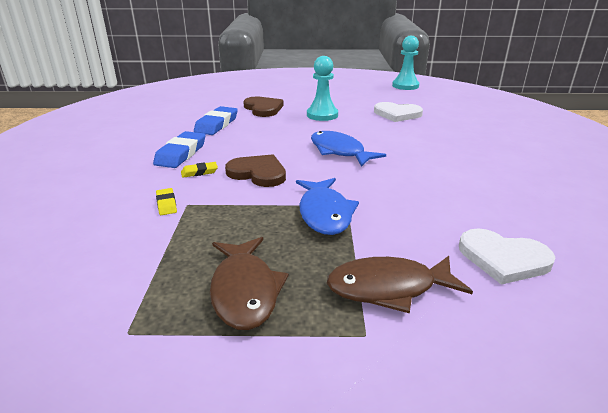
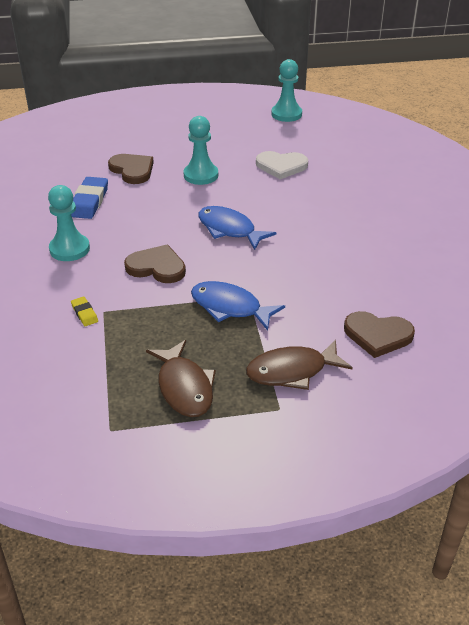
camera: 10 degrees left, 10 degrees up
(181, 154) = (69, 249): blue eraser -> turquoise pawn
(199, 172) = (99, 272): yellow eraser -> none
(324, 213) = (230, 307): blue fish -> blue fish turned 135 degrees clockwise
(503, 258) = (377, 335): white heart -> brown heart

